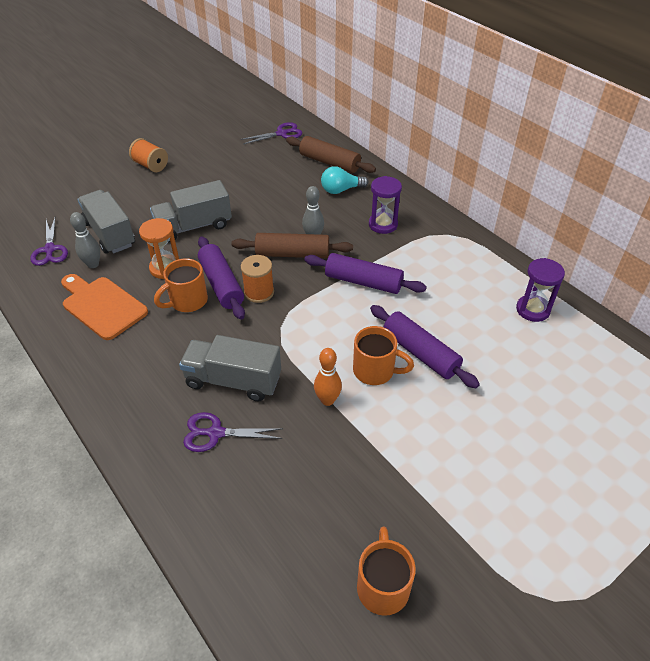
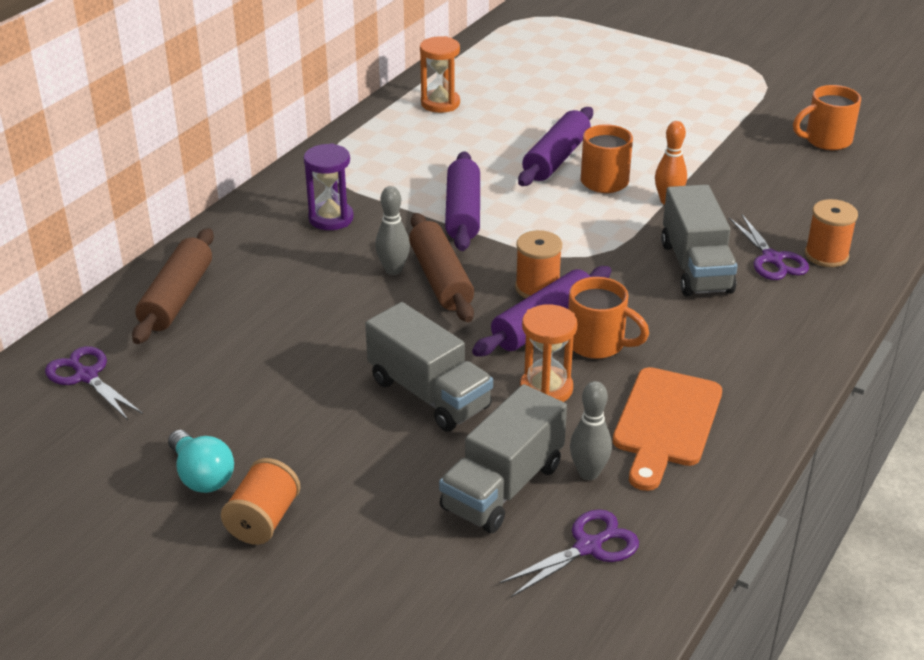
camera: 110 degrees left, 10 degrees down
(199, 474) = (826, 255): none -> orange spool
(341, 190) = (257, 270): turquoise light bulb -> turquoise light bulb (201, 476)
(532, 310) = (440, 103): purple hourglass -> orange hourglass

